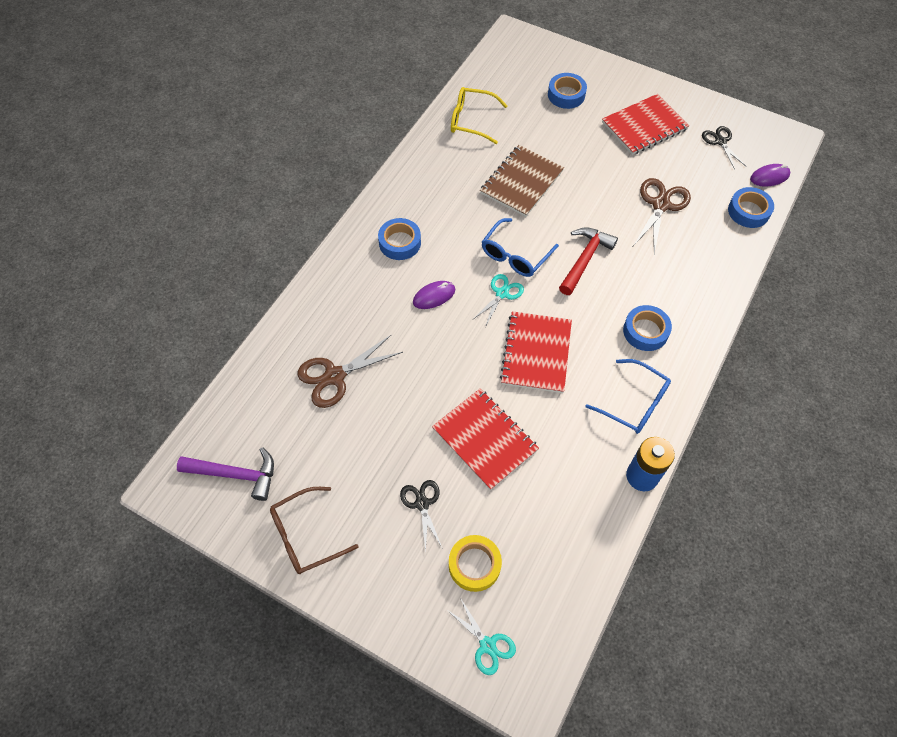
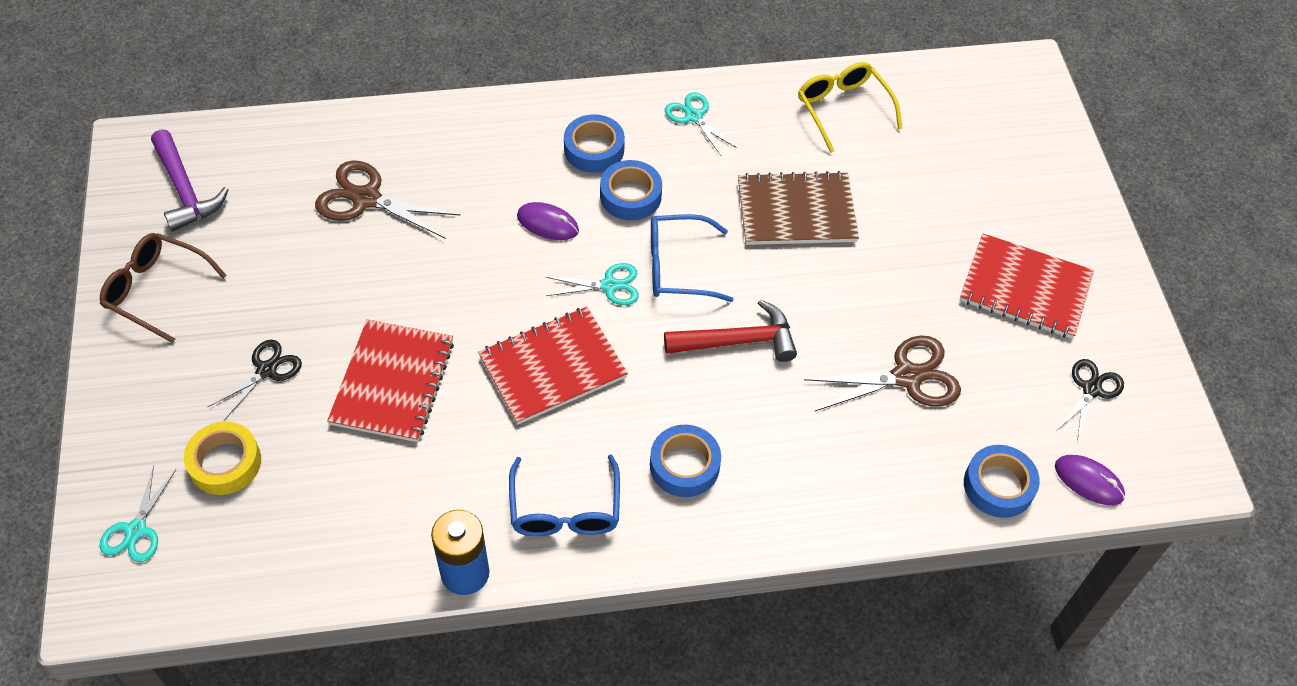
camera: 50 degrees right, 5 degrees down
(418, 184) = (694, 116): none -> turquoise scissors
(566, 95) = (988, 177): blue tape -> blue tape (630, 196)

